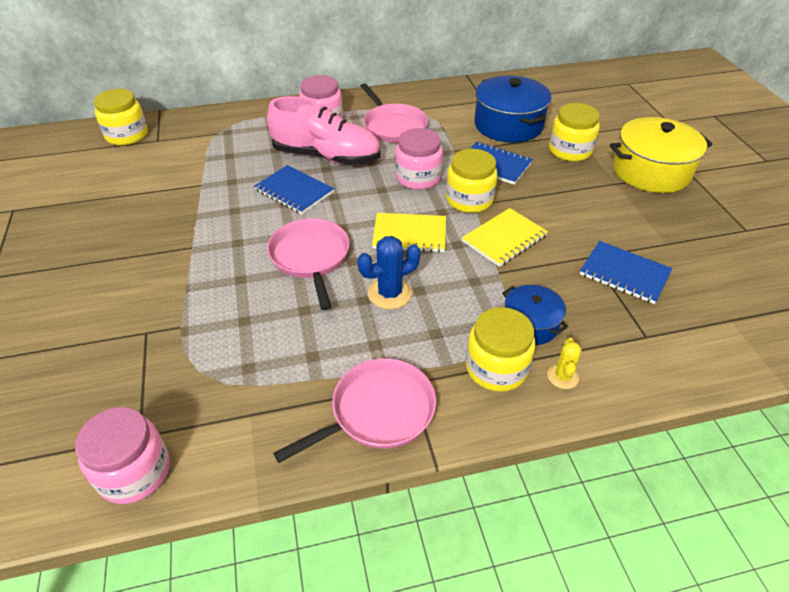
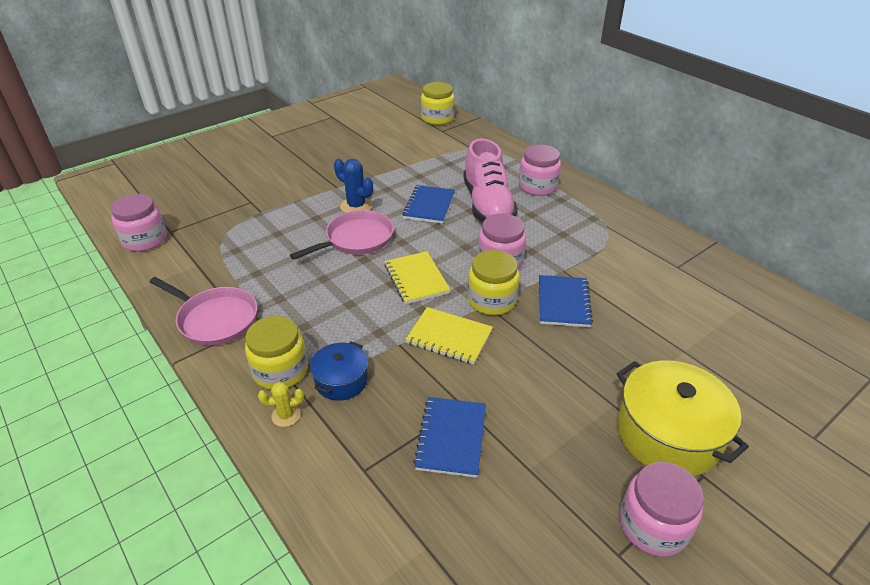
camera: 65 degrees right, 5 degrees down
(390, 293) = (338, 289): blue cactus -> blue cactus (356, 206)
(393, 126) = (568, 224): pink pan -> none
(508, 125) = (647, 295): blue pot -> none
(570, 151) = (643, 353): yellow jar -> none
(725, 207) = (653, 525): none -> pink jar

